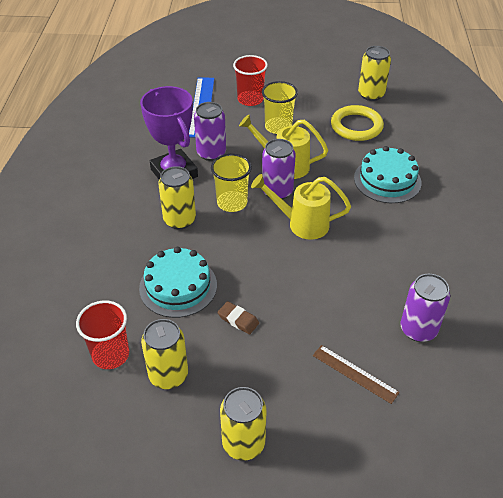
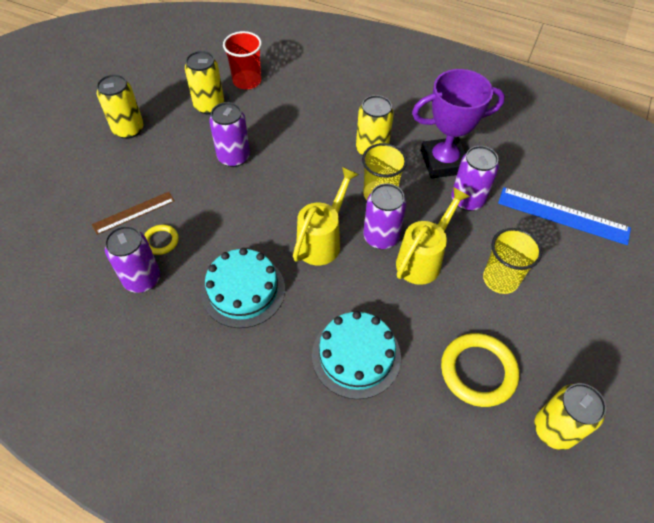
camera: 110 degrees right, 10 degrees up
(178, 286) = (291, 130): turquoise cake -> turquoise cake (243, 290)
(238, 320) = (234, 157): brown eraser -> purple can
(250, 99) = (569, 269): red cup -> none
(372, 334) = (161, 241): none -> yellow ring

